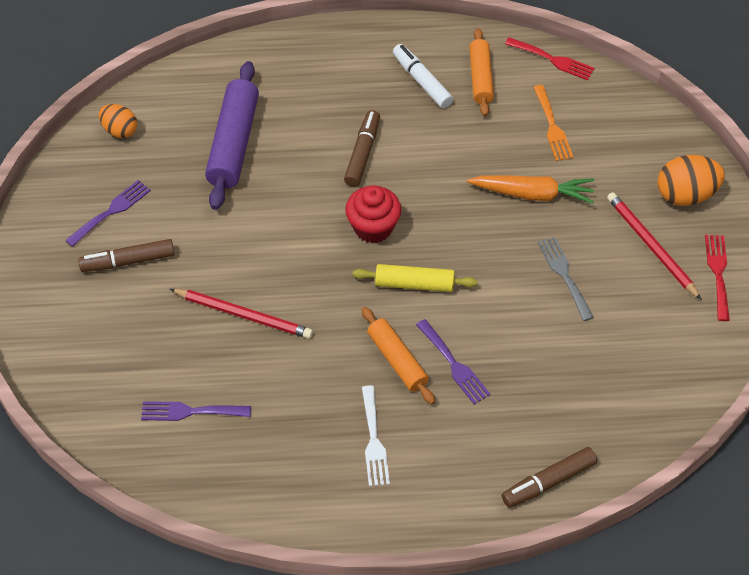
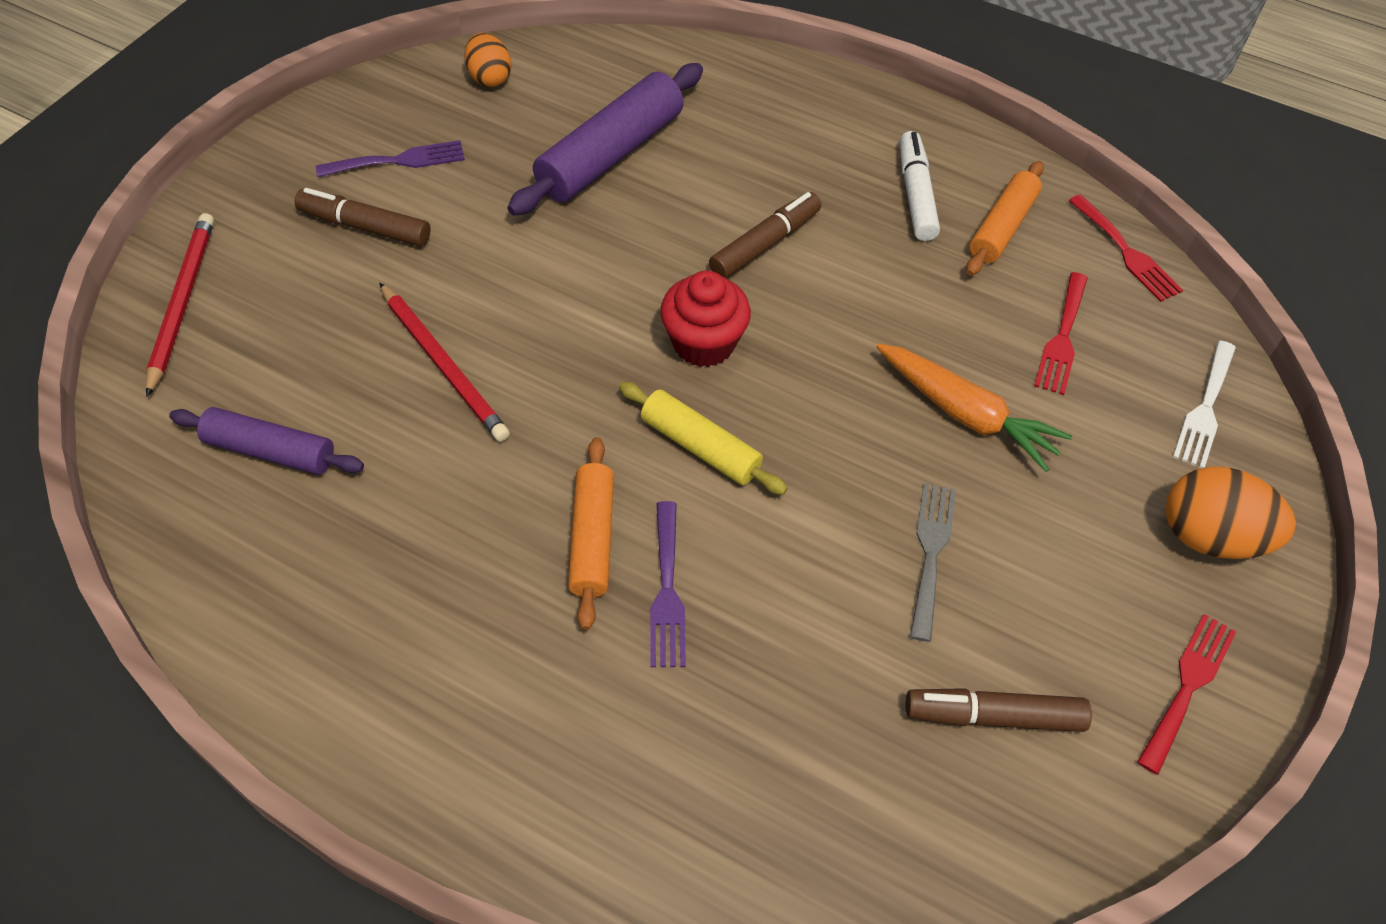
camera: 30 degrees right, 0 degrees up
(190, 411) = (270, 451): purple fork -> purple rolling pin
(374, 441) = (467, 634): white fork -> white fork (1205, 409)
(548, 482) = (670, 861): brown marker -> brown marker (994, 716)
(552, 127) = (1062, 338): orange fork -> red fork
(651, 247) = (1100, 585): red pencil -> red pencil (181, 303)

